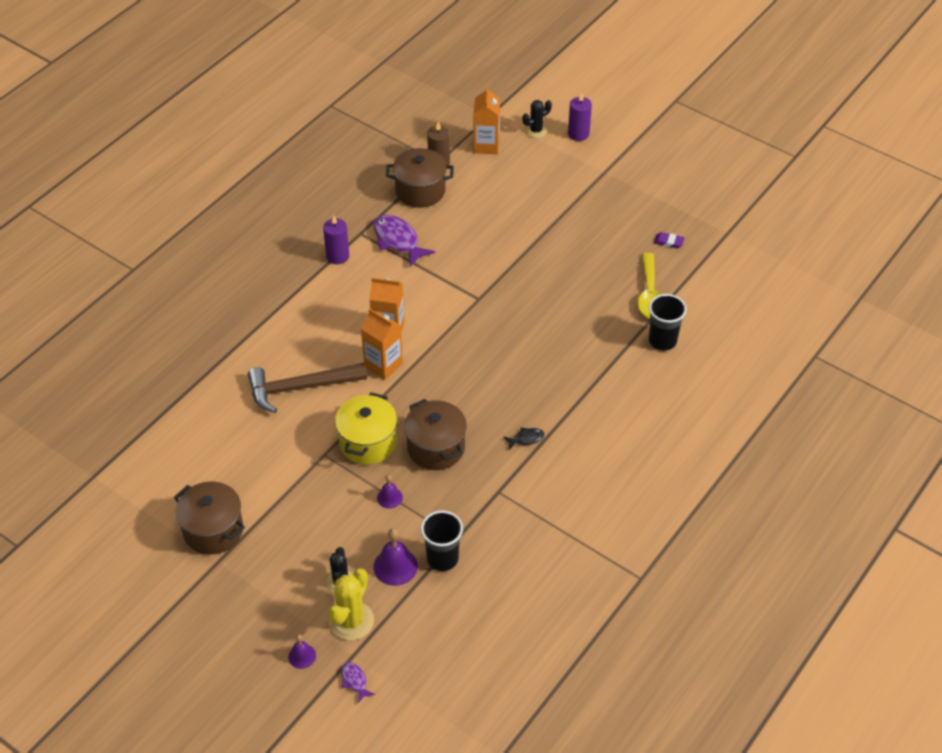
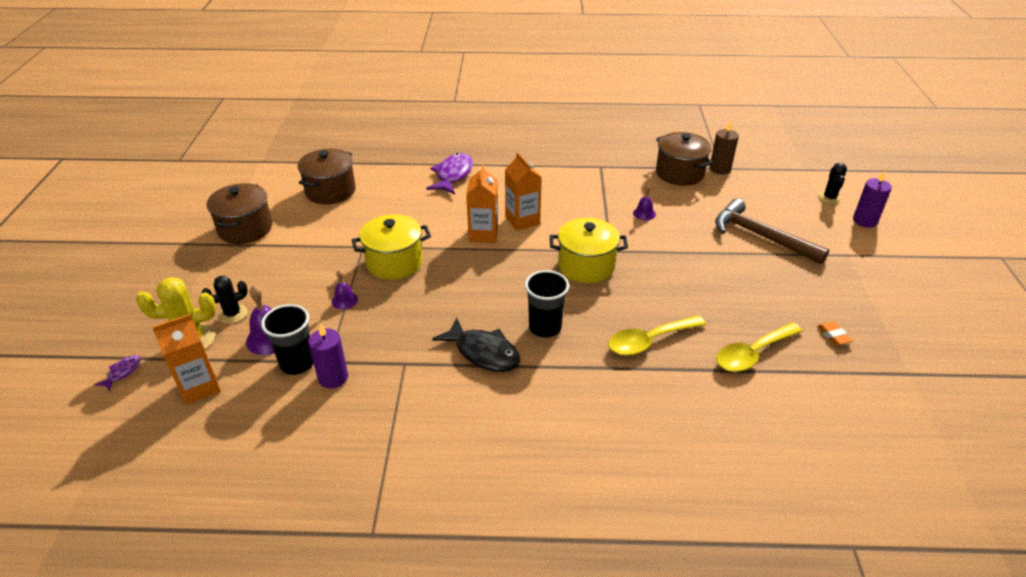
camera: 55 degrees right, 10 degrees down
(300, 387) = (419, 206): brown hammer -> brown hammer (761, 236)
(302, 656) = (138, 329): purple bell -> purple bell (644, 213)
(337, 256) = (565, 167): purple candle -> purple candle (333, 377)
(398, 240) = (616, 185): purple fish -> purple fish (453, 175)
(436, 448) = (422, 302): brown pot -> brown pot (330, 191)
(483, 324) = (586, 266): none -> yellow pot
(486, 145) = (773, 182): orange carton -> orange carton (199, 387)
(526, 439) = (483, 352): black fish -> black fish, size x2.04
(536, 130) = (829, 198): black cactus -> black cactus turned 75 degrees clockwise
(593, 339) = (649, 341): none -> yellow spoon
(662, 341) = (707, 392): black cup -> black cup (545, 328)
(668, 242) = (833, 335): purple eraser -> orange eraser

